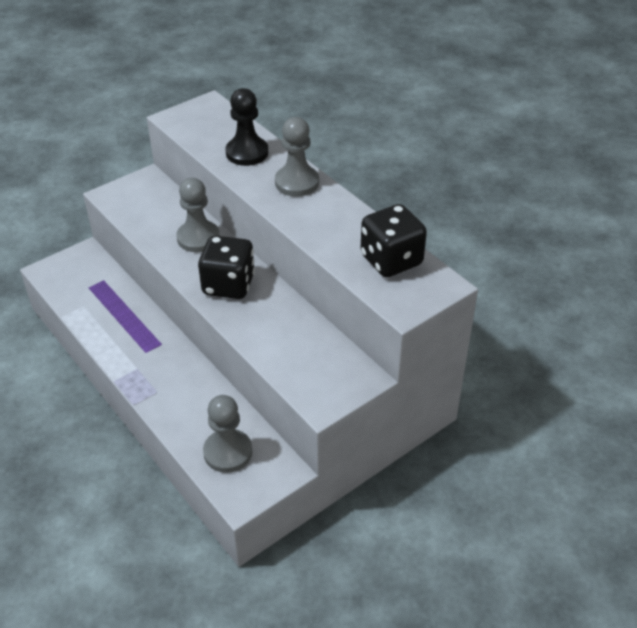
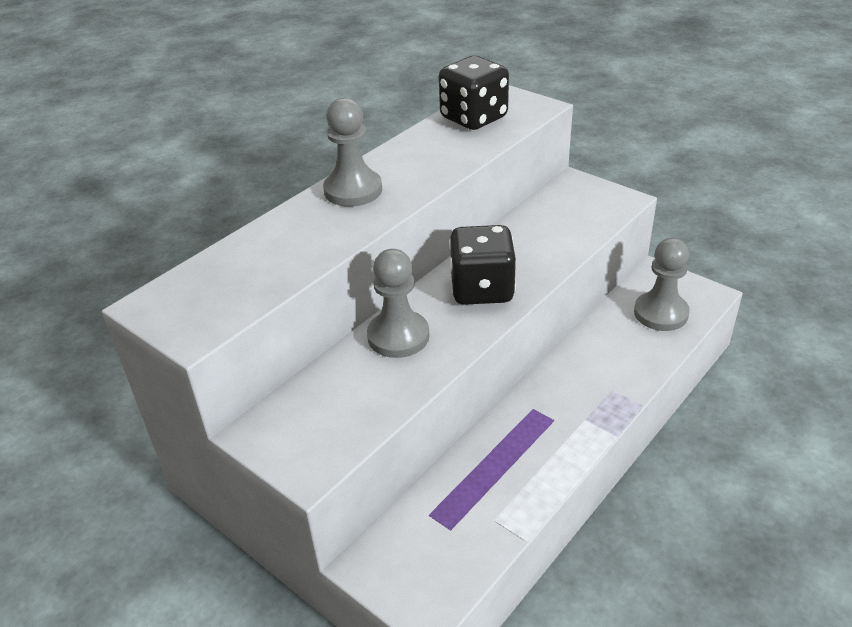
camera: 100 degrees left, 5 degrees down
(247, 153) = (291, 239): black pawn -> none

